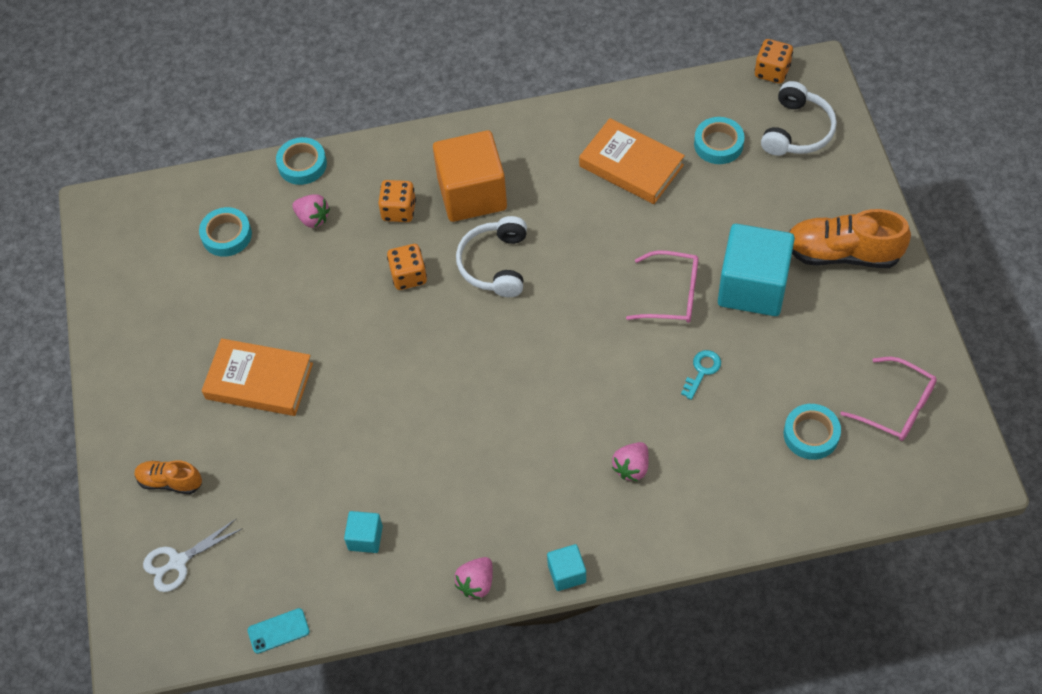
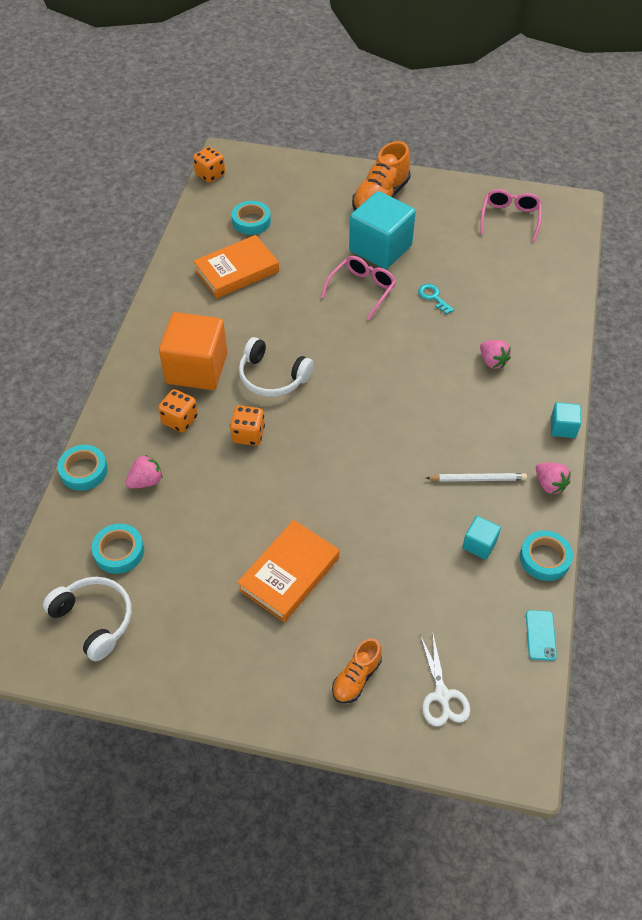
camera: 70 degrees left, 5 degrees down
(450, 508) = (477, 479): none -> white pencil
(797, 130) = (268, 181): white headphones -> white headphones (94, 620)
(811, 434) = (510, 263): turquoise tape -> turquoise tape (544, 558)
(897, 407) = (510, 218): pink glasses -> pink glasses turned 45 degrees counterclockwise

